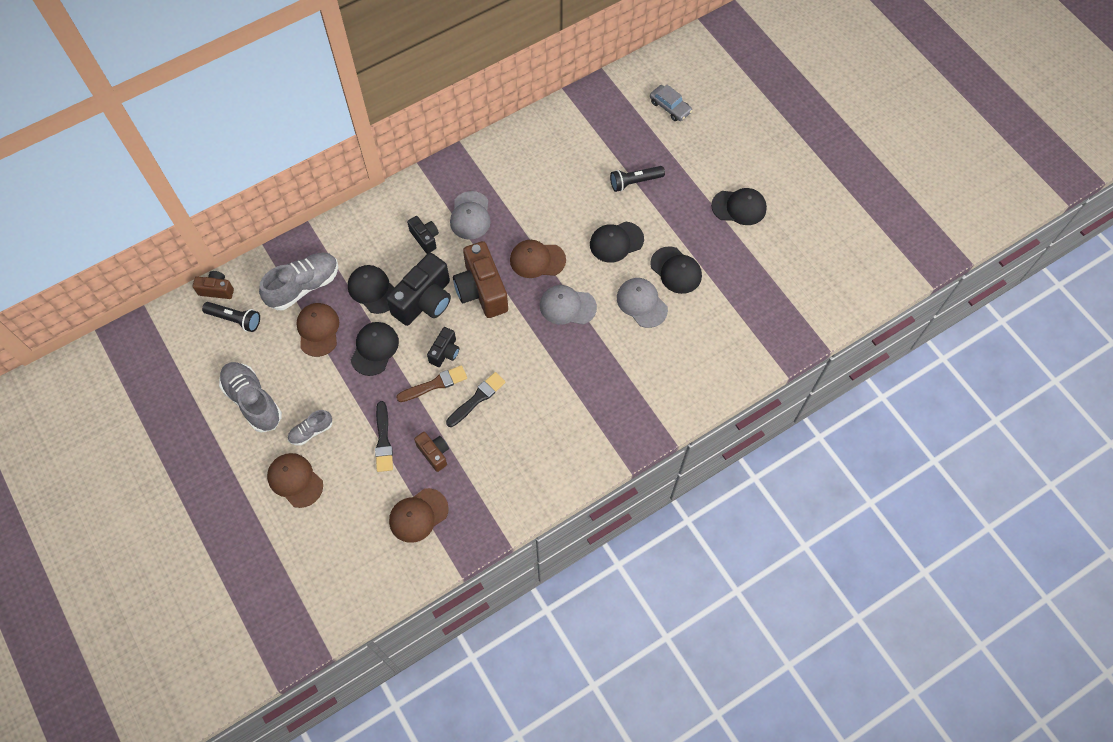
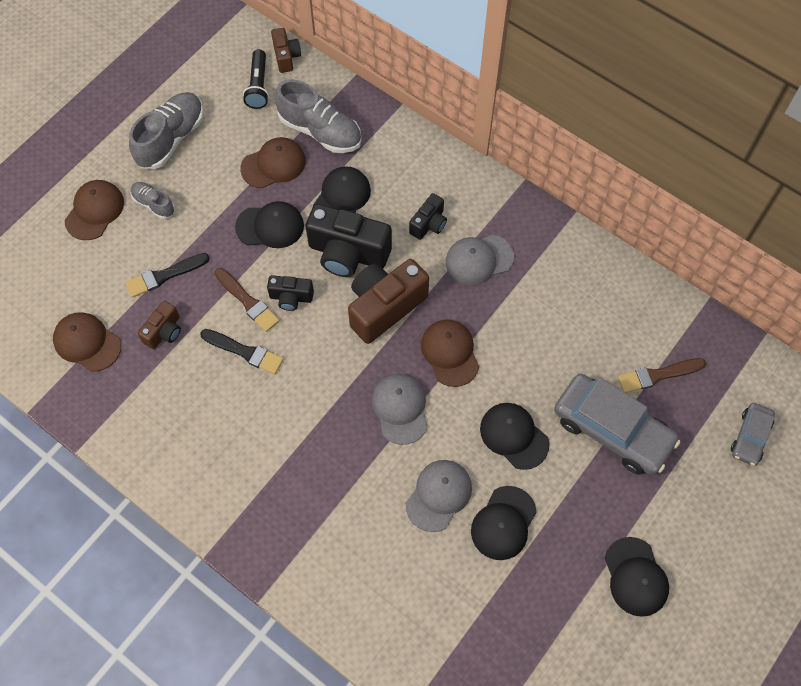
camera: 70 degrees right, 0 degrees up
(606, 141) = (658, 375): none -> brown brush
(634, 182) = (612, 430): black flashlight -> grey car

